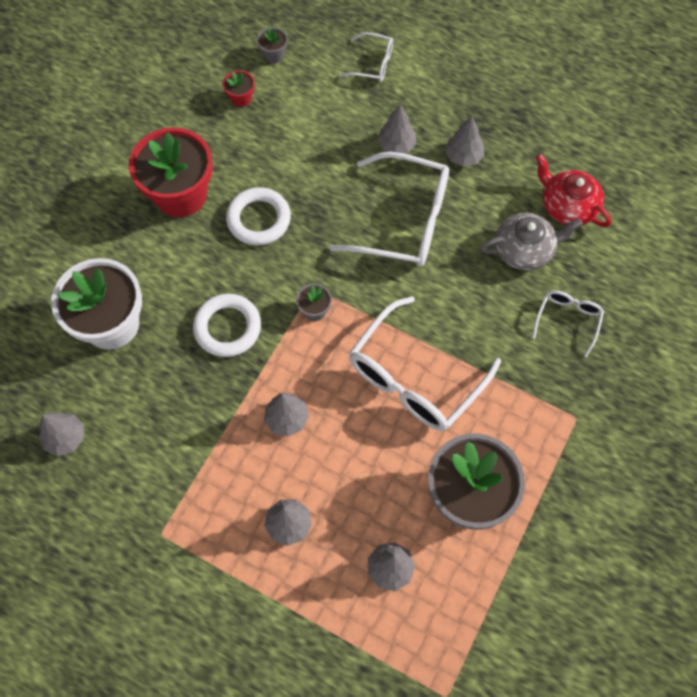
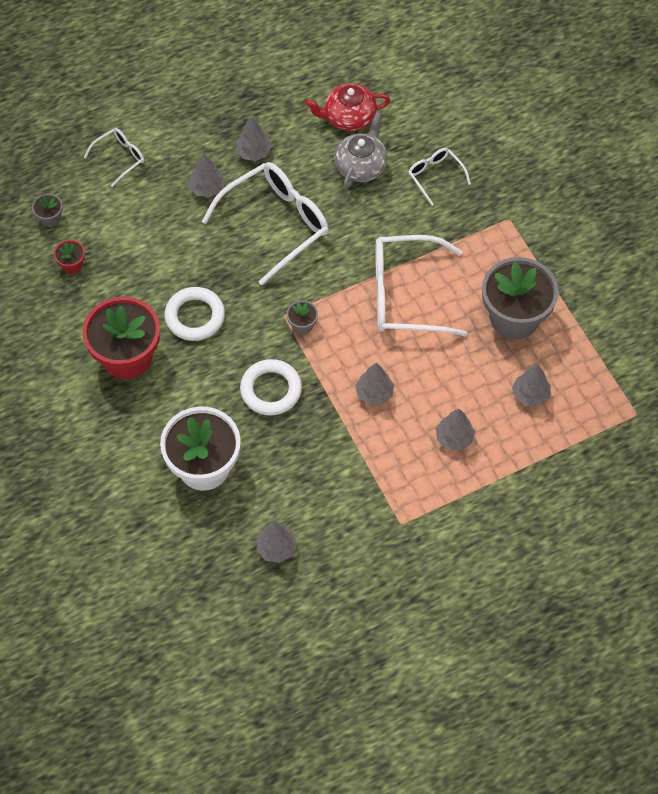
camera: 55 degrees left, 5 degrees down
(414, 377) = (405, 295): white glasses -> white glasses turned 105 degrees clockwise

